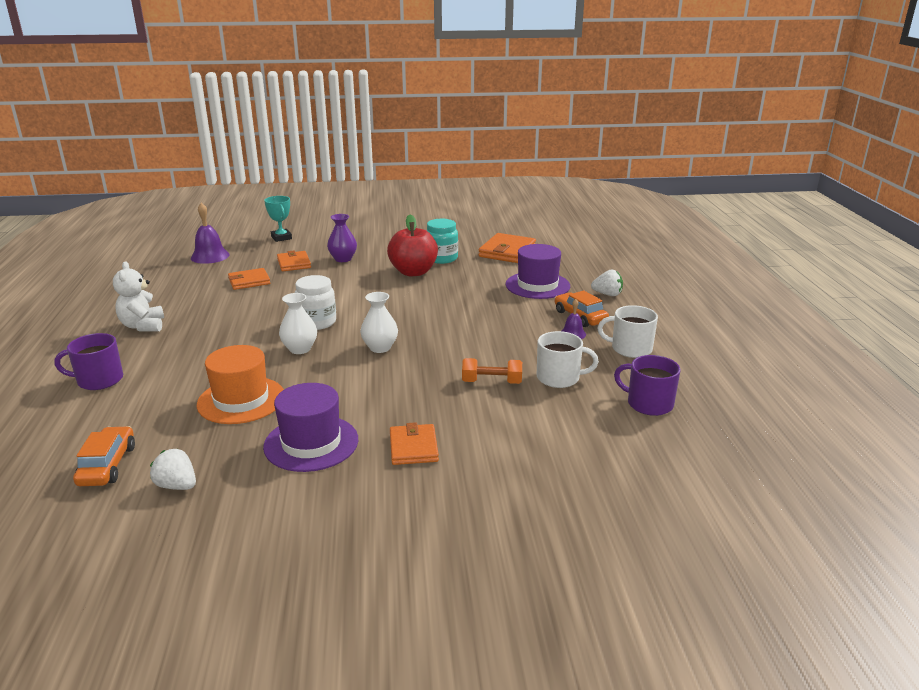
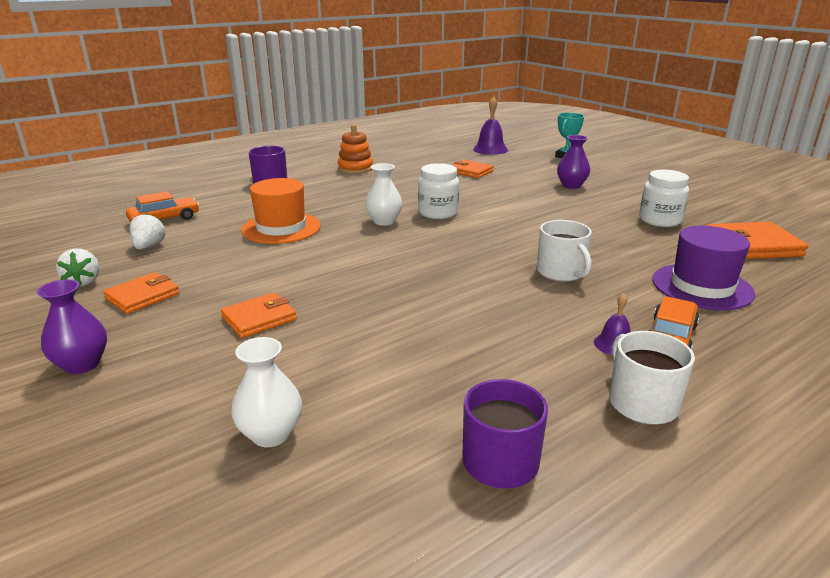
camera: 60 degrees right, 0 degrees up
(143, 326) = (355, 168): white teddy bear -> orange stacking toy
(294, 263) = (528, 174): orange wallet -> orange wallet (143, 296)
(311, 443) = (236, 272): purple hat -> none
(380, 348) = (427, 249): white vase -> white vase (271, 434)
(403, 551) = (82, 364): none -> purple vase
(413, 272) = (602, 218): red apple -> none
(441, 258) = (659, 220): turquoise jar -> white jar
(491, 382) = (426, 323): orange dumbbell -> none
(559, 378) = (486, 365): white mug -> white mug (561, 272)
(607, 294) = (774, 341): white strawberry -> white strawberry (83, 281)

